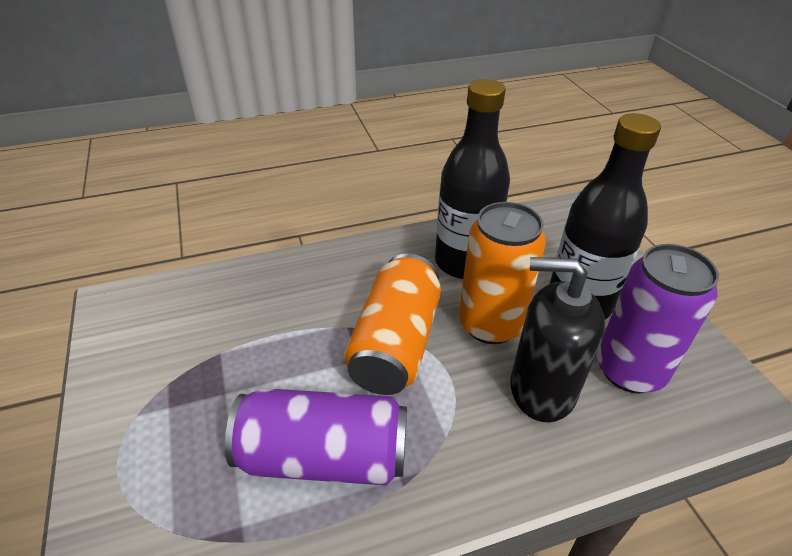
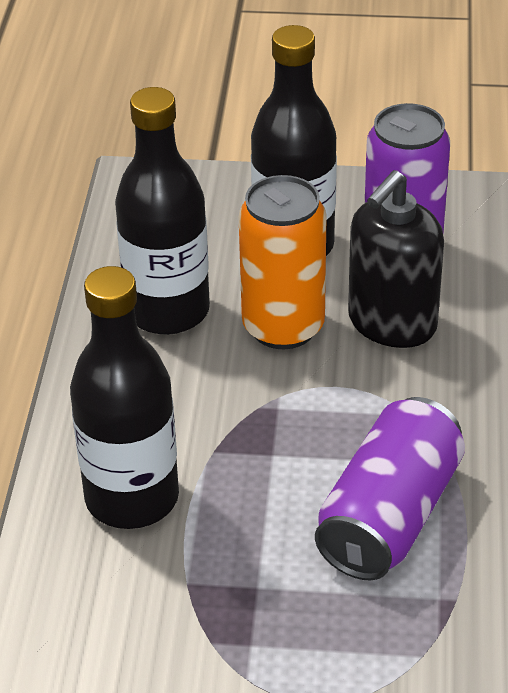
camera: 65 degrees left, 0 degrees up
(287, 301) = (132, 498): none -> black bottle
(395, 343) = (266, 415): orange can -> none

